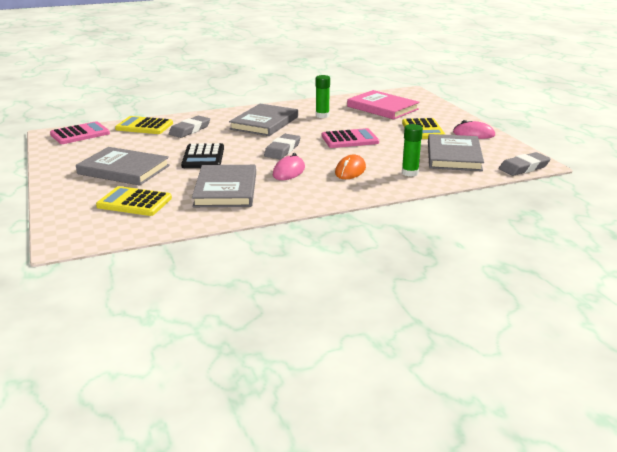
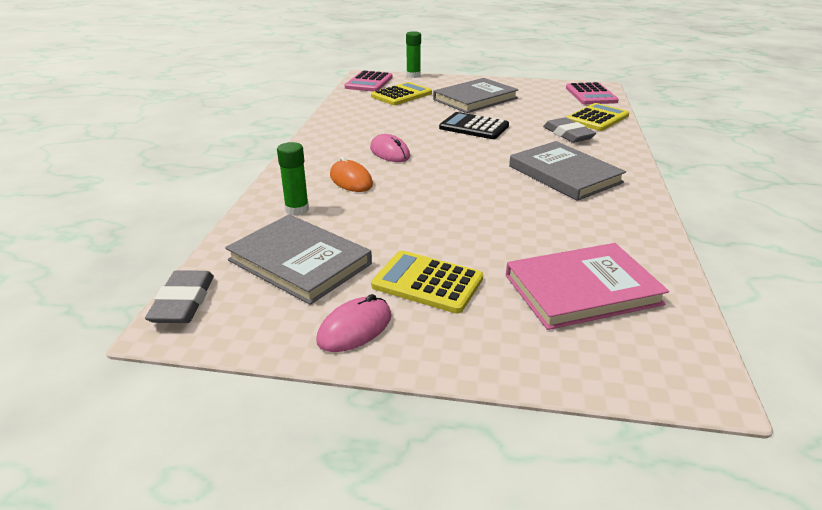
camera: 120 degrees right, 5 degrees up
(226, 189) = (383, 122): grey book -> none
(282, 150) = (454, 163): grey eraser -> none
(322, 115) = (571, 220): green glue stick -> green glue stick (413, 75)
(349, 139) = (447, 209): pink calculator -> pink calculator (369, 82)

